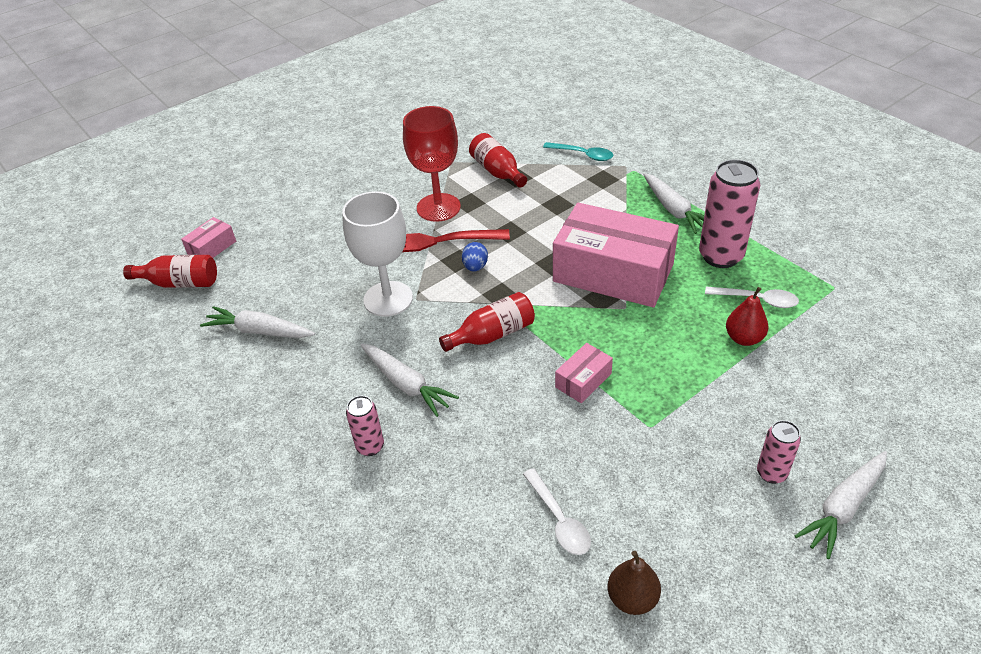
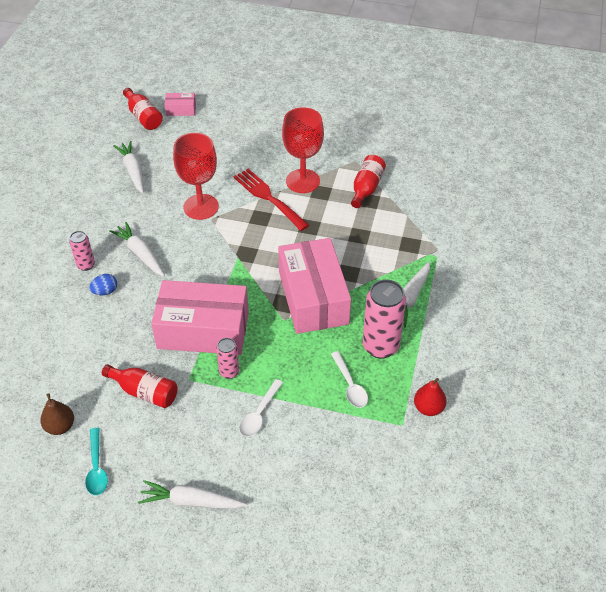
camera: 50 degrees right, 5 degrees up
(388, 299) = (201, 207): white goblet -> red goblet
(406, 384) = (140, 254): white carrot -> white carrot turned 135 degrees clockwise
(475, 267) = (261, 229): blue egg -> blue egg (105, 291)
(492, 334) = (209, 269): red bottle -> red bottle (144, 392)
(559, 520) = (91, 370): white spoon -> white spoon (259, 414)
(583, 155) = (428, 221): turquoise spoon -> turquoise spoon (96, 468)
(583, 380) = (203, 330): pink box -> pink box, size x2.35
(744, 338) = (304, 393): red pear -> red pear (428, 408)
(771, 473) = (193, 454): pink can -> pink can (229, 372)

